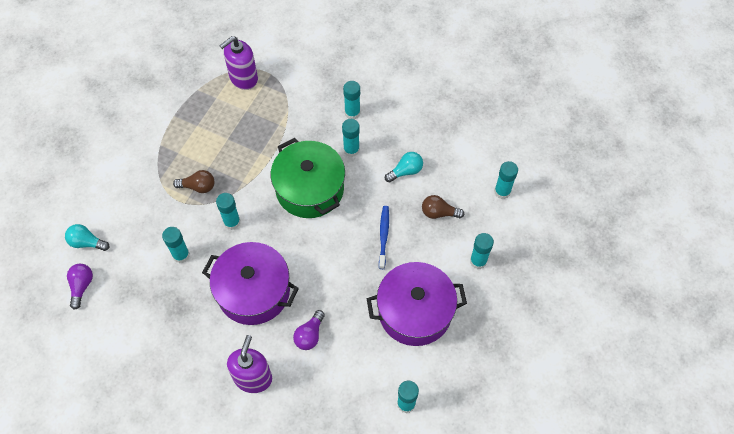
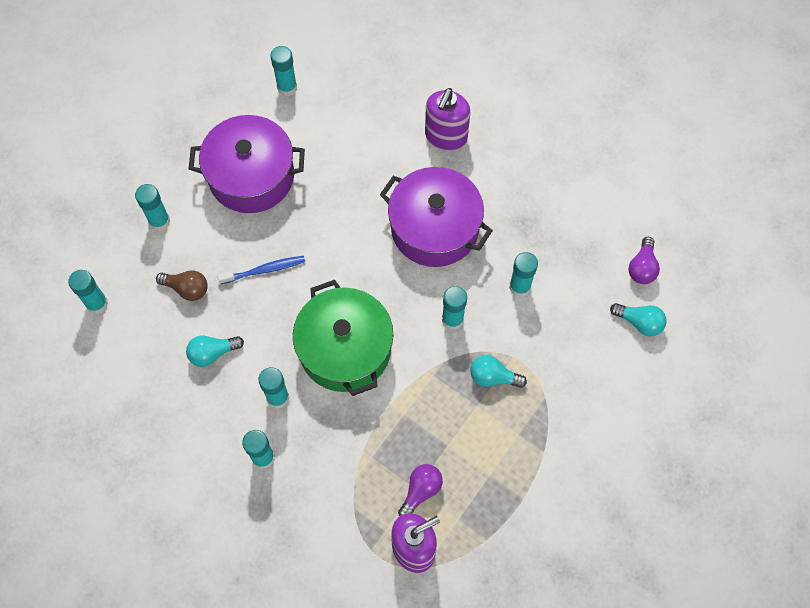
camera: 170 degrees left, 5 degrees up
(198, 187) = (493, 377): brown light bulb -> turquoise light bulb
(309, 335) = (376, 170): purple light bulb -> purple light bulb (420, 491)
(383, 236) = (264, 270): blue toothbrush -> blue toothbrush turned 120 degrees counterclockwise

